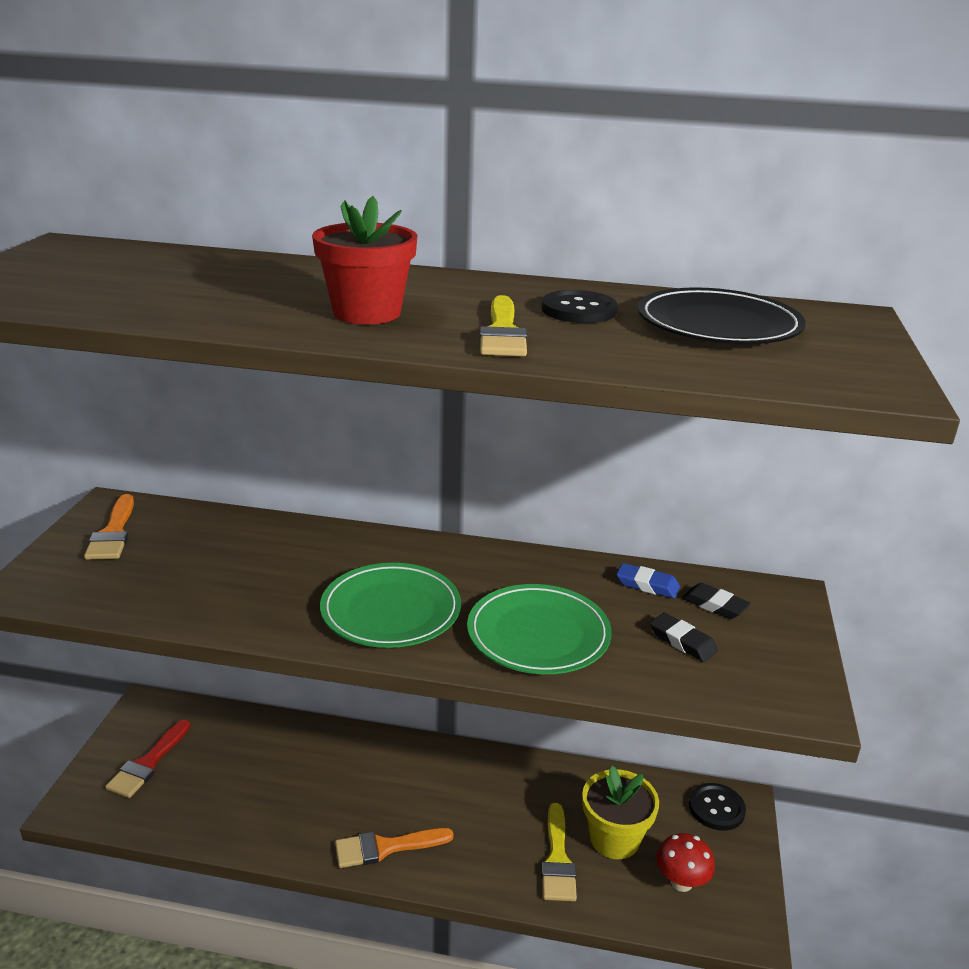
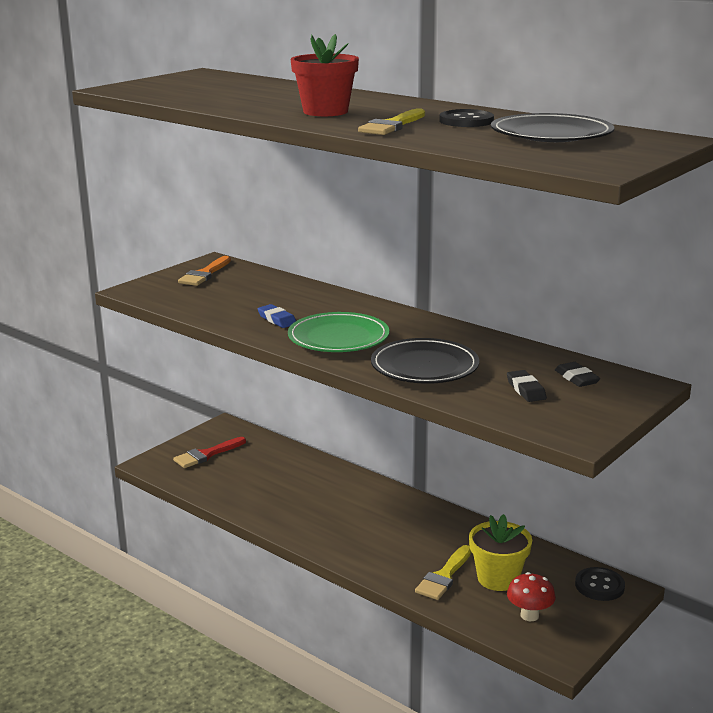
camera: 30 degrees right, 5 degrees down
(386, 847) = (327, 536): orange brush -> none
(538, 634) = (424, 366): green plate -> black plate
(647, 585) = (536, 359): blue eraser -> blue eraser (277, 319)

